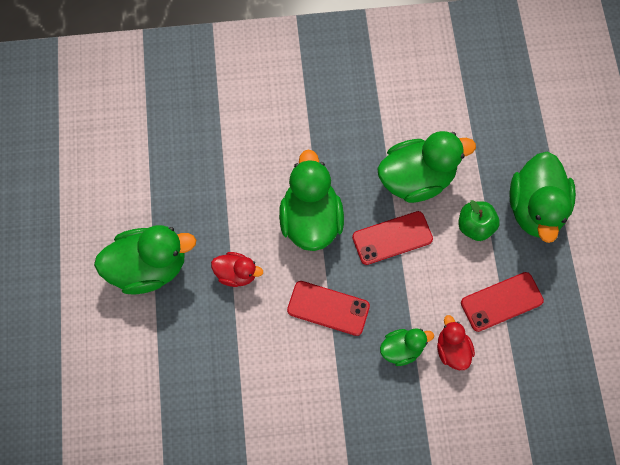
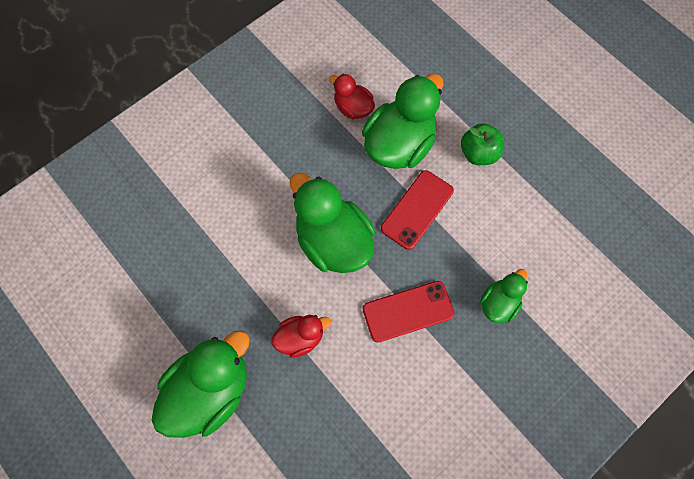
camera: 35 degrees left, 0 degrees up
(452, 349) = (540, 273): red duck -> red duck (353, 108)
(501, 302) = (549, 203): red phone -> none
(535, 208) = (515, 106): green duck -> none

